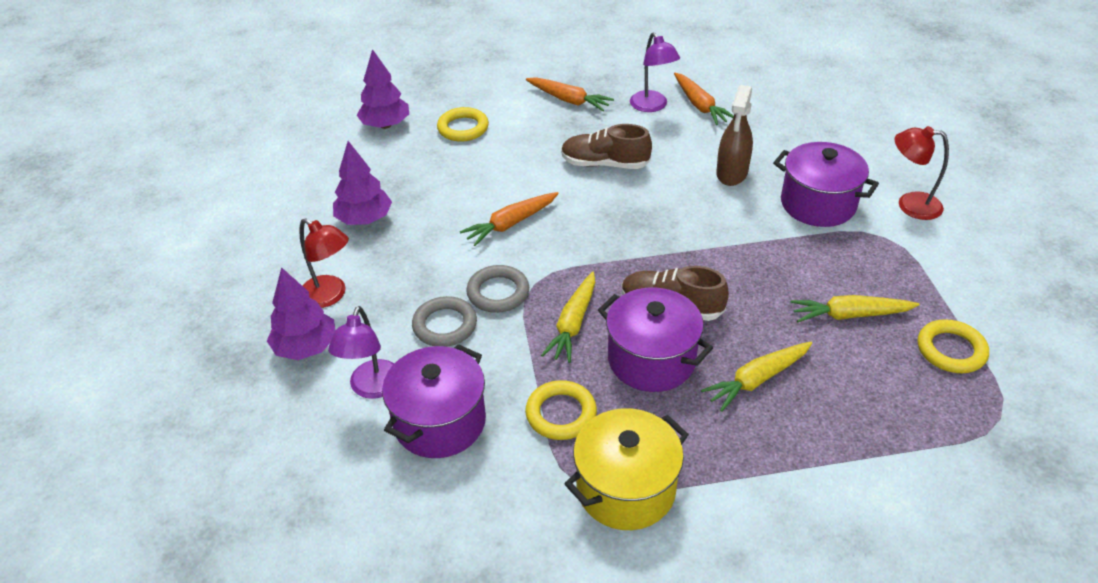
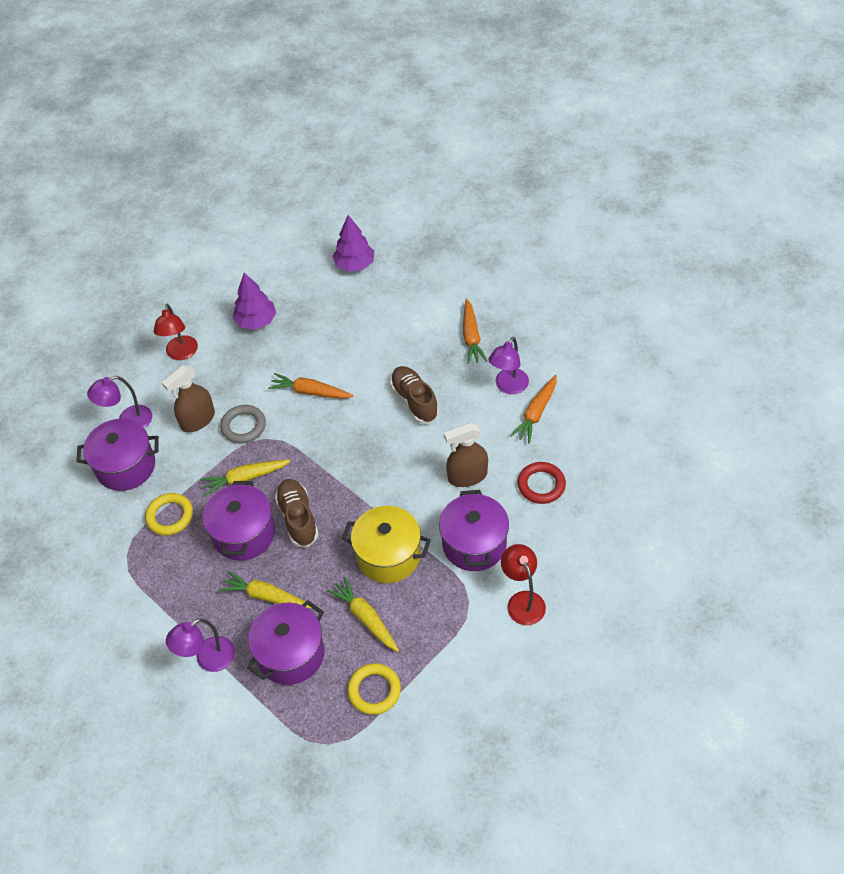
camera: 55 degrees right, 10 degrees up
(306, 347) = (136, 373): purple tree -> none
(445, 325) = (198, 420): grey ring -> brown spray bottle
(463, 128) = (387, 304): yellow ring -> none
(626, 489) = (137, 577): yellow pot -> yellow pot (388, 556)
(785, 137) = (541, 485): none -> red ring
(809, 473) = (208, 659): none -> purple lamp
(855, 395) = (291, 654): none -> purple pot

